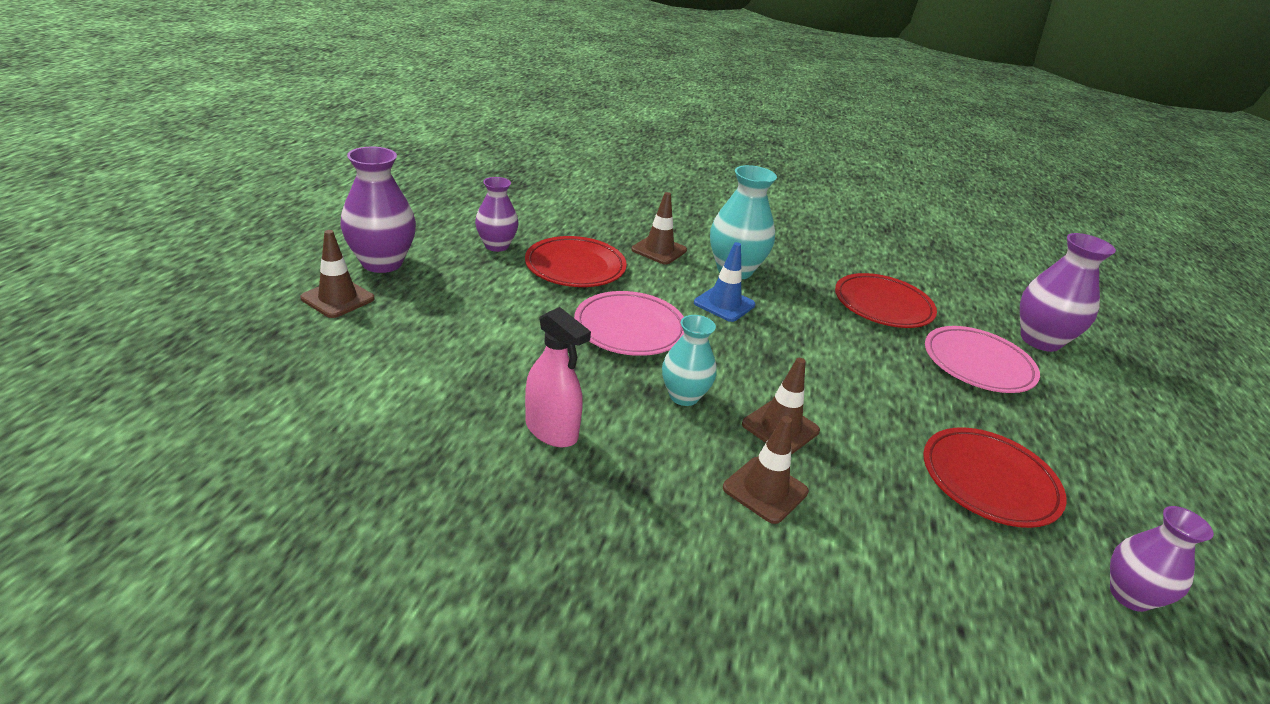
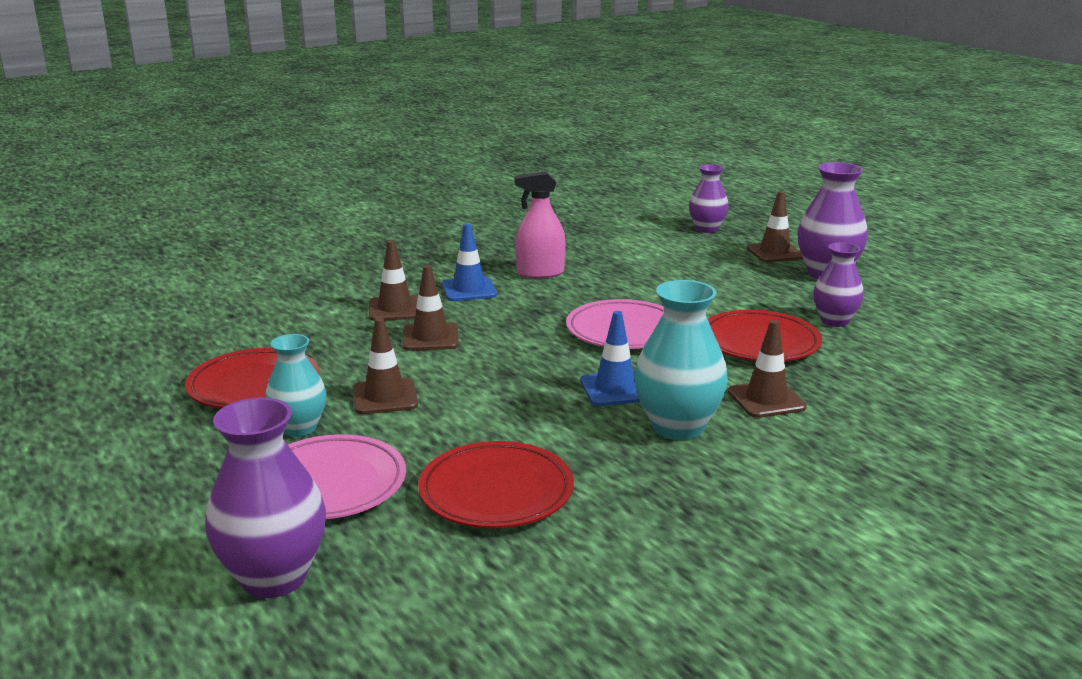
camera: 135 degrees right, 10 degrees down
(656, 461) = (469, 290): none -> blue traffic cone
(684, 396) = (513, 319): turquoise vase -> turquoise vase (299, 428)
(885, 397) = (385, 397): none -> brown traffic cone
(1129, 595) = (123, 374): purple vase -> purple vase (707, 229)

